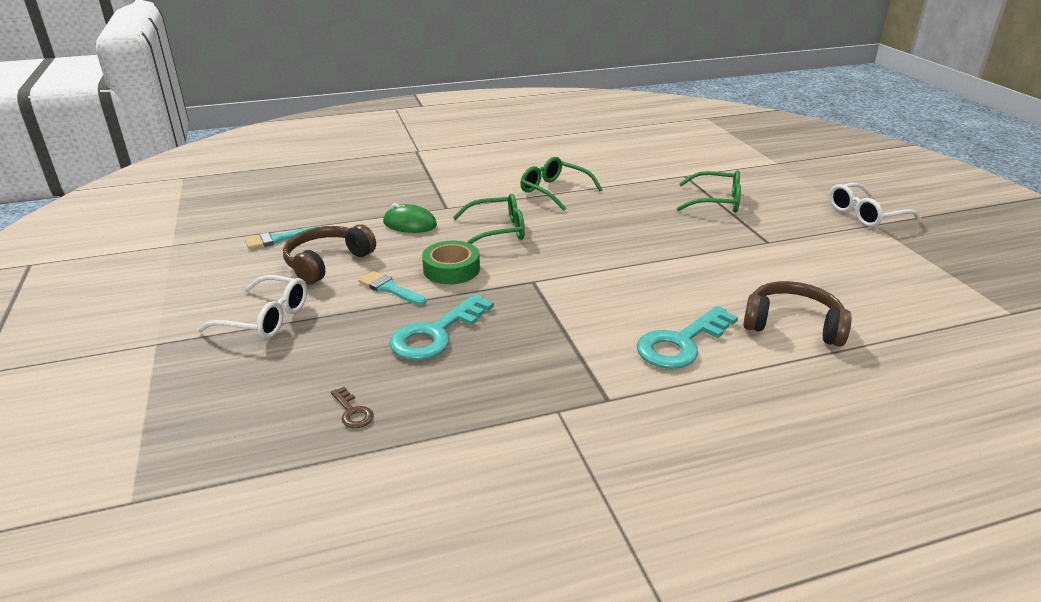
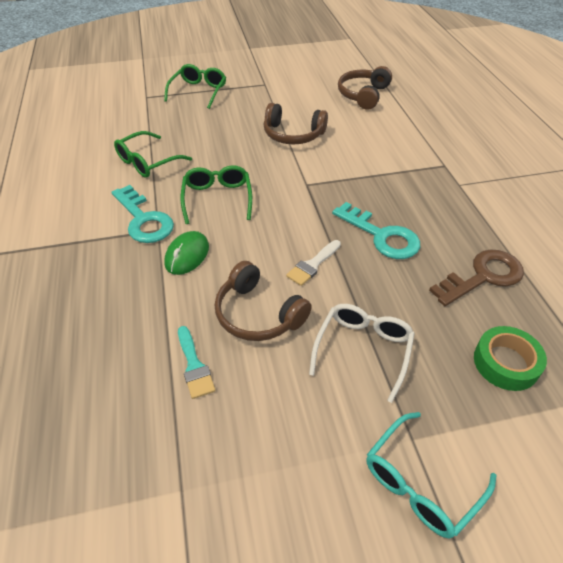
camera: 85 degrees left, 15 degrees up
(114, 345) = (420, 483): none -> turquoise glasses
(352, 412) = (482, 277): brown key -> brown key, size x2.16
(389, 288) = (313, 265): turquoise brush -> white brush
(451, 269) = (283, 227): green tape -> green tape (506, 363)
(643, 268) = (293, 134): none -> brown headphones
(681, 343) = (384, 133): turquoise key -> turquoise key (143, 219)
(865, 214) = (236, 47): white glasses -> none

